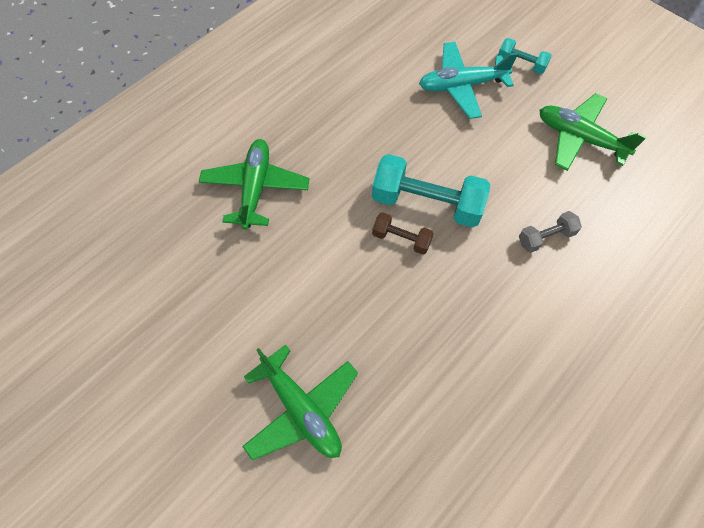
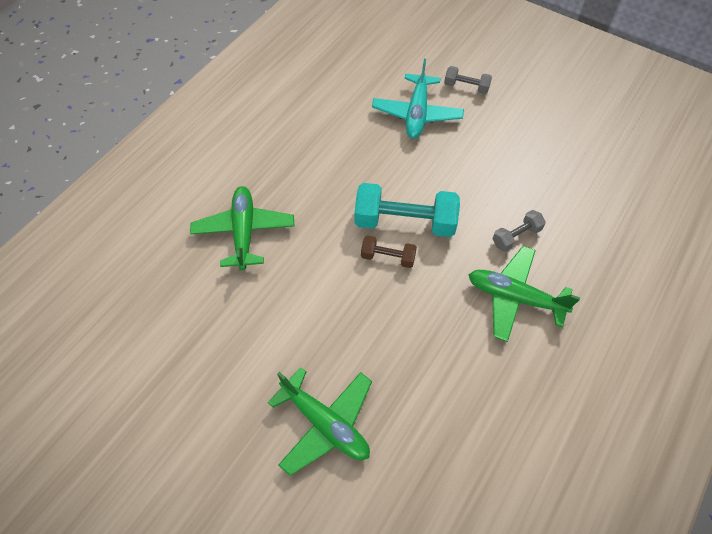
camera: 10 degrees left, 5 degrees down
(462, 86) = (417, 113): turquoise plane -> turquoise plane turned 60 degrees counterclockwise
(521, 64) = (466, 87): turquoise dumbbell -> grey dumbbell
(579, 138) = (530, 146): green plane -> green plane (514, 297)

